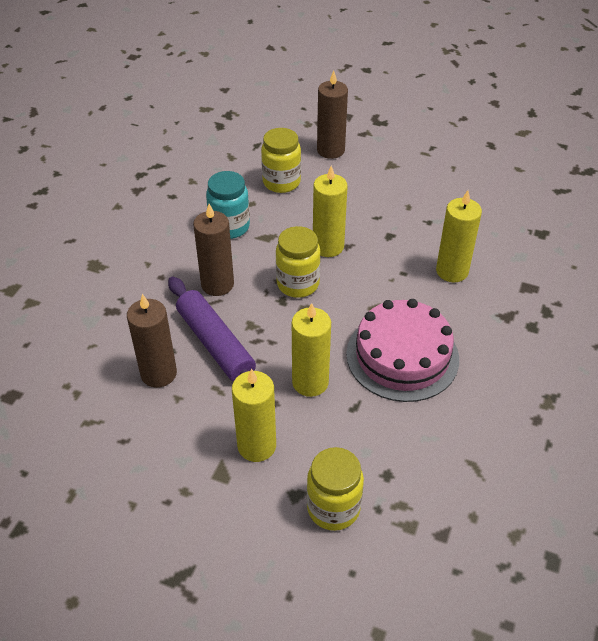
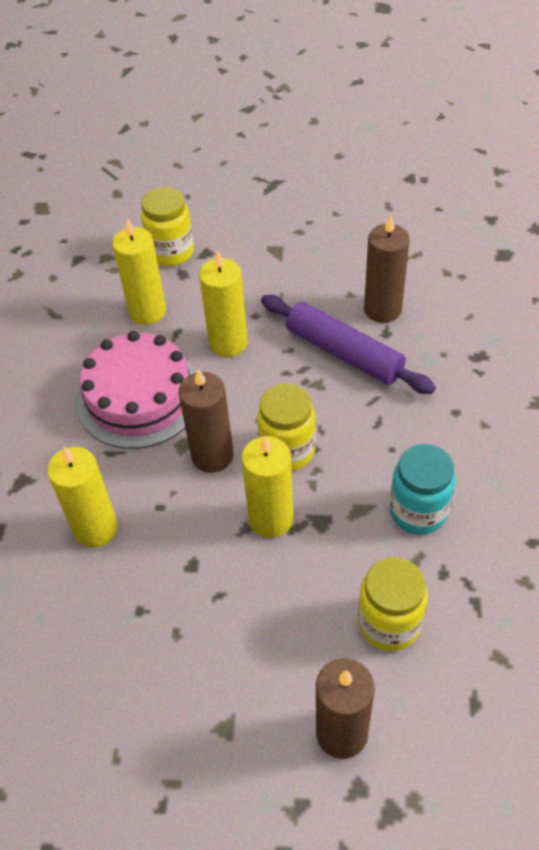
camera: 165 degrees right, 5 degrees up
(217, 284) = (383, 421): brown candle -> brown candle (212, 456)
(256, 446) = (255, 277): yellow candle -> yellow candle (147, 311)

